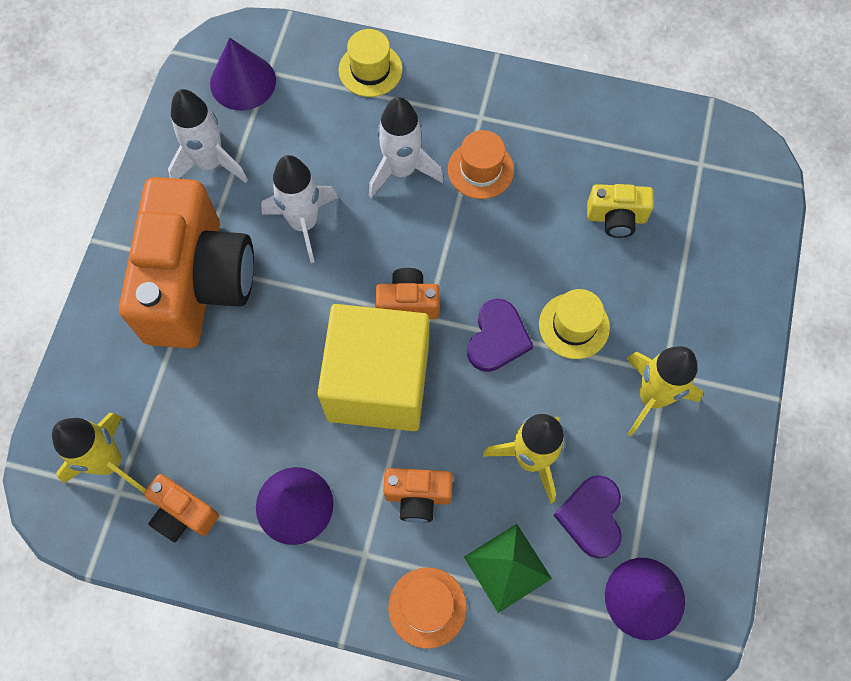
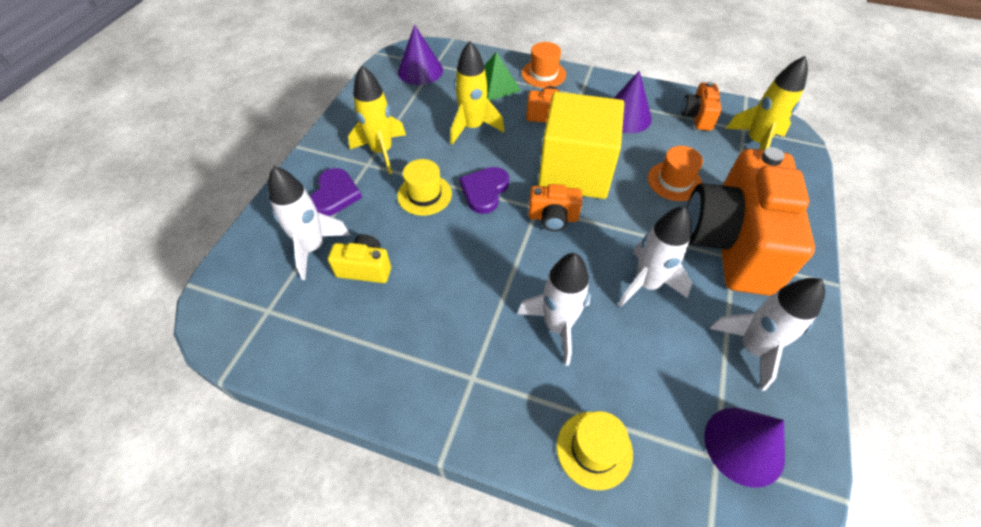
camera: 175 degrees left, 15 degrees down
(183, 514) = (697, 117): orange camera -> orange camera turned 120 degrees counterclockwise
(480, 169) = (480, 321): orange hat -> orange hat (674, 181)
(591, 517) = (440, 101): purple heart -> purple heart (335, 195)
(684, 239) = (313, 247): none -> white rocket

